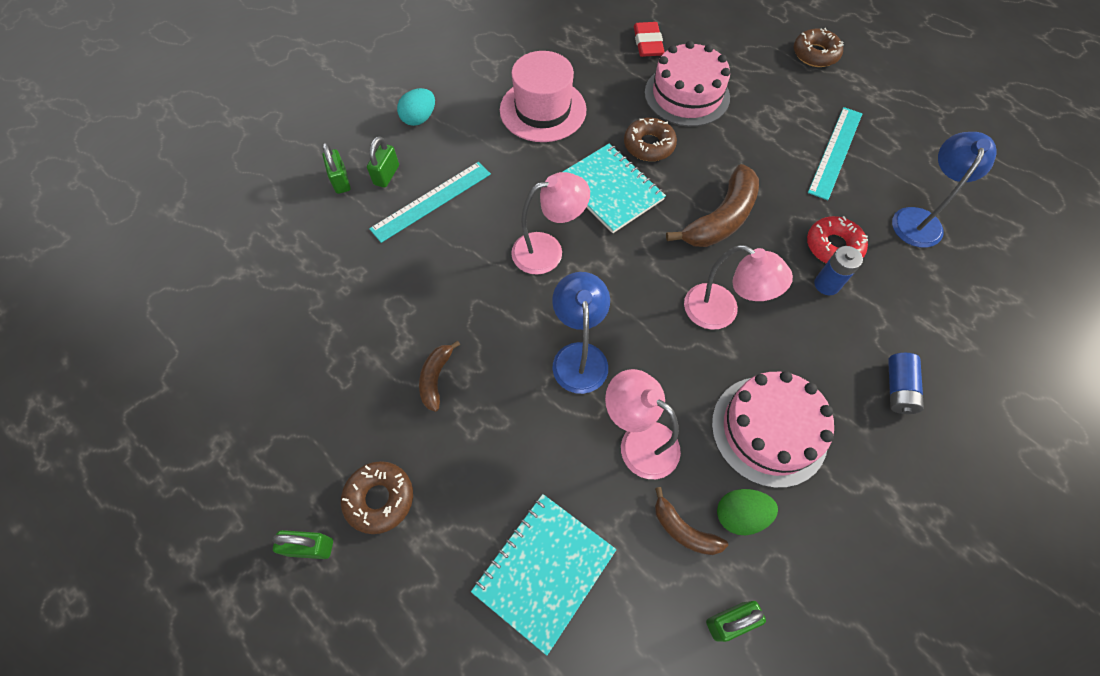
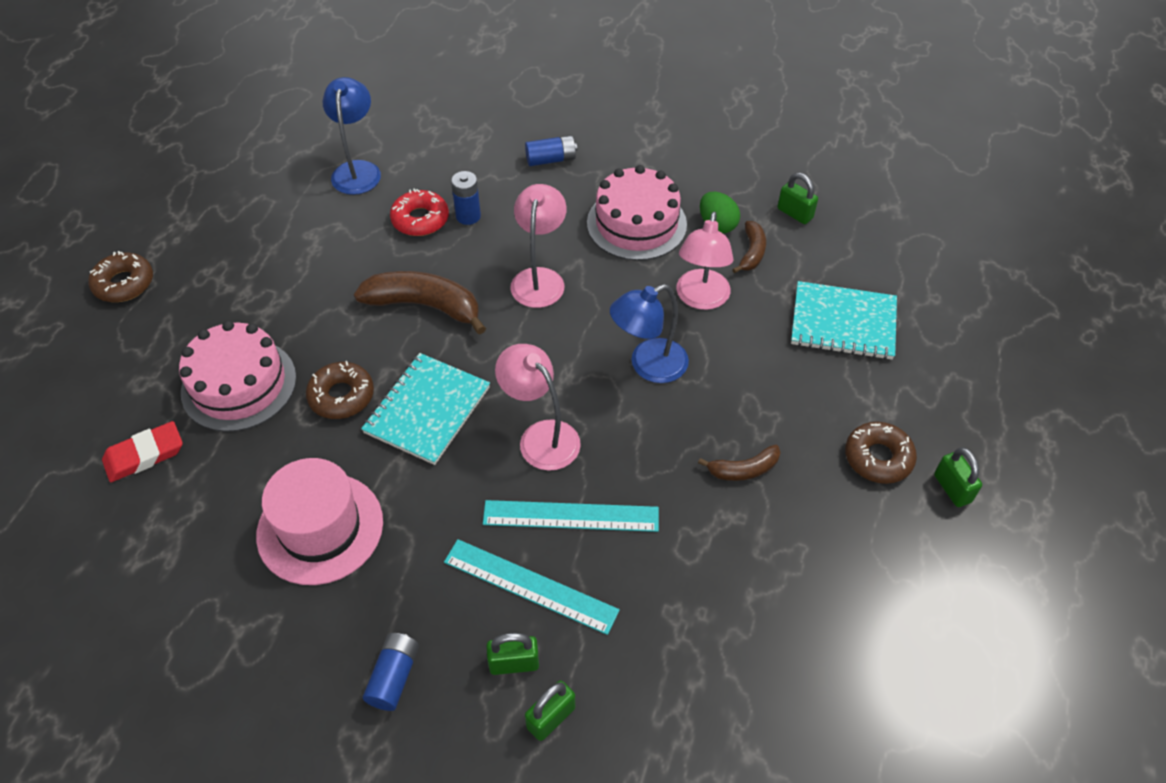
camera: 115 degrees left, 10 degrees down
(419, 118) = (394, 677): turquoise egg -> blue battery
(835, 152) = (289, 239): turquoise ruler -> turquoise ruler (571, 516)
(918, 219) = (357, 170): blue lamp -> blue lamp turned 90 degrees clockwise

